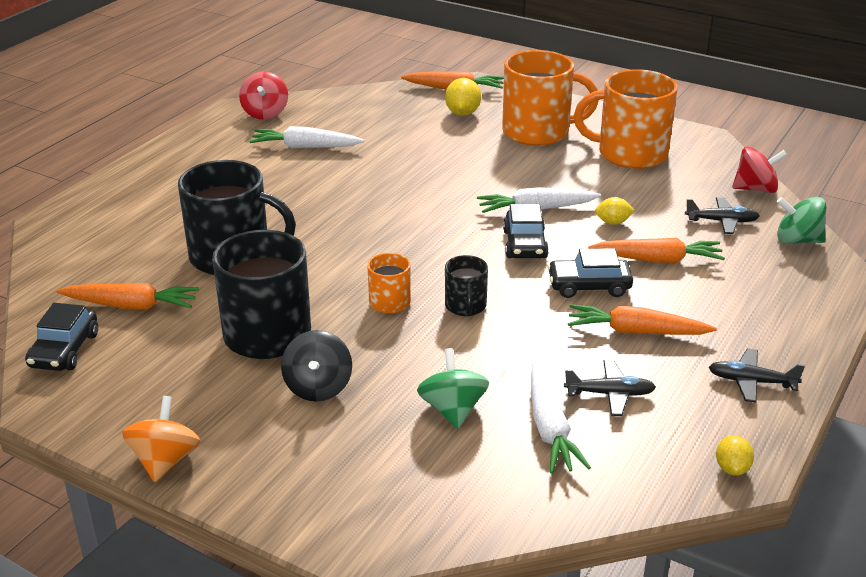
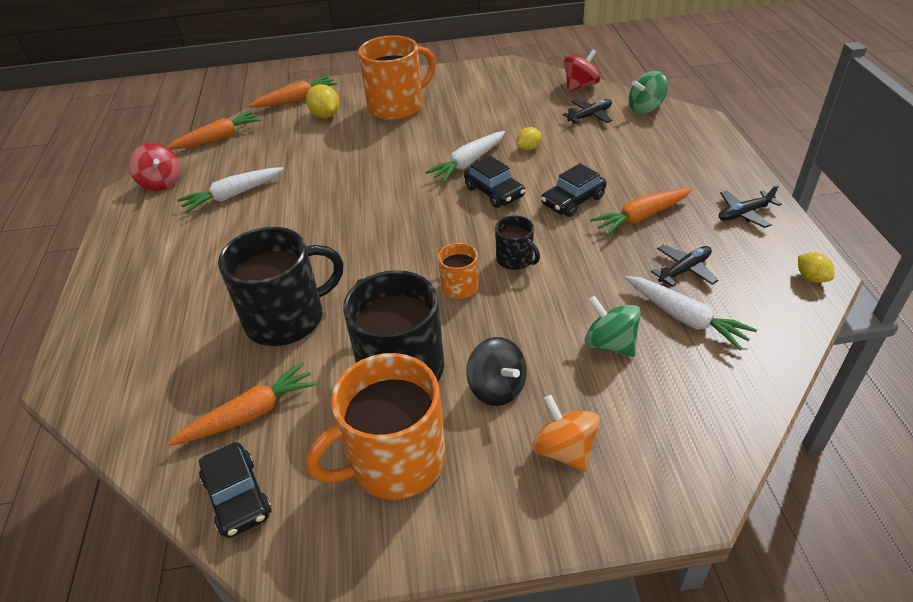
camera: 35 degrees left, 10 degrees up
(165, 461) = (461, 537): orange spinning top -> orange spinning top (564, 450)
(630, 154) = (477, 95): orange mug -> orange mug (395, 460)
(658, 260) = (588, 160): orange carrot -> orange carrot (218, 138)

